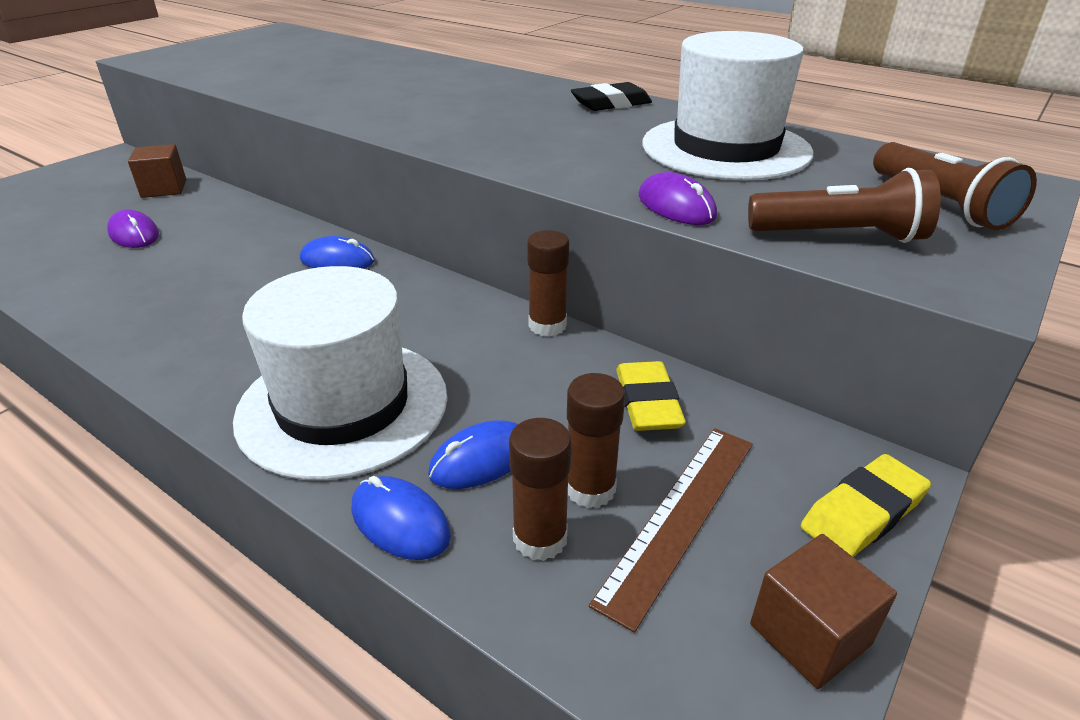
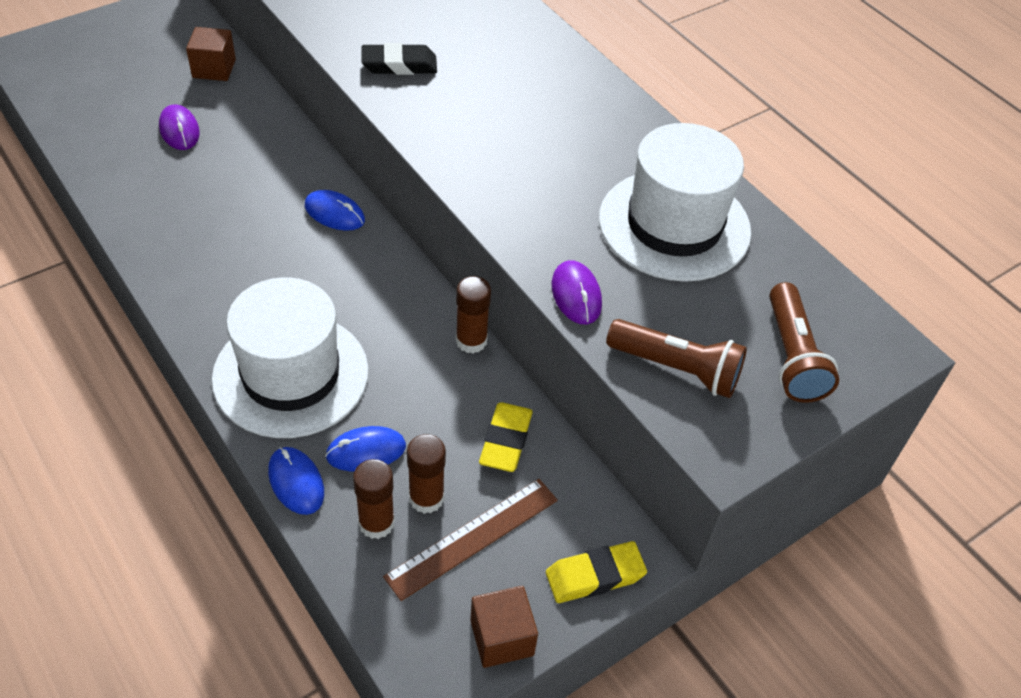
camera: 15 degrees right, 15 degrees up
(611, 104) = (619, 120): black eraser -> black eraser (399, 65)

